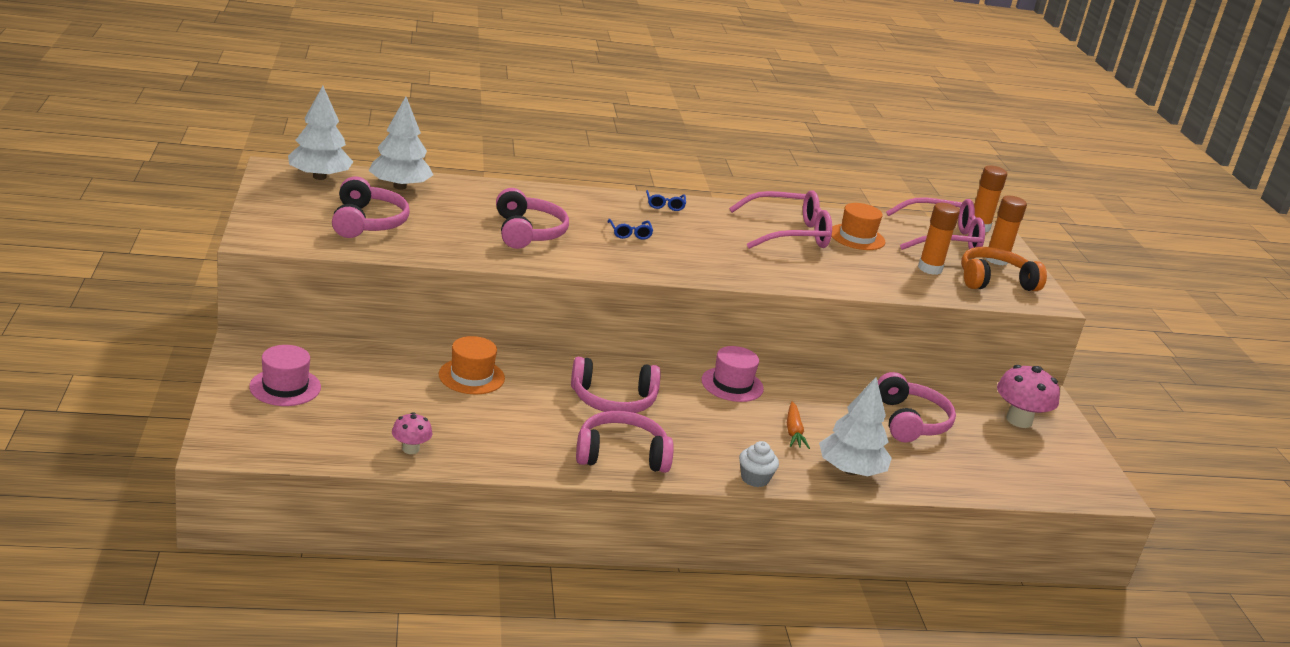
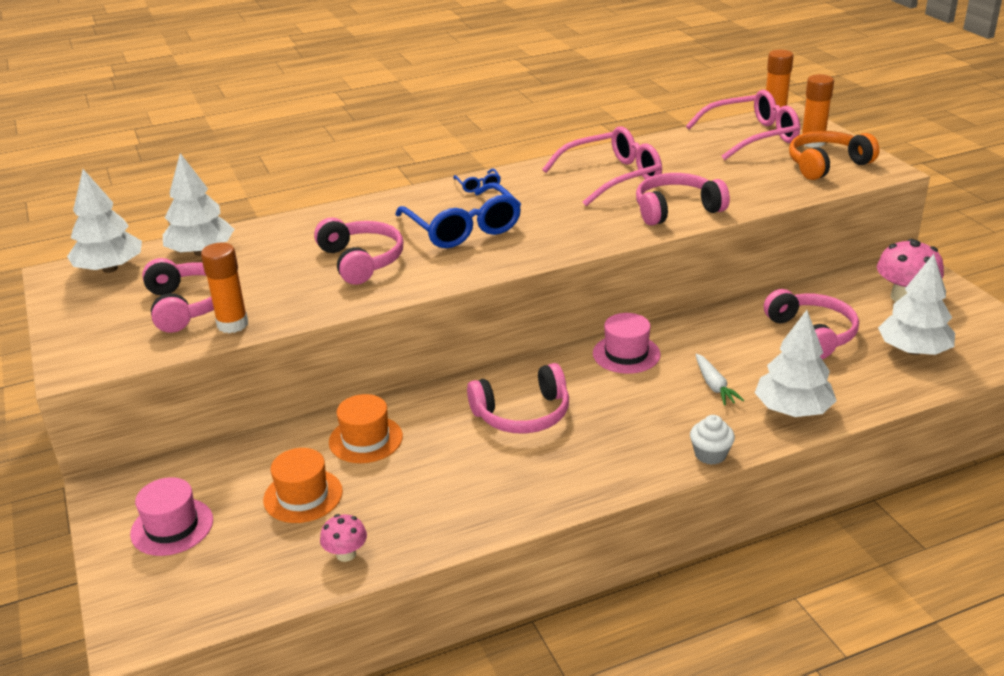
camera: 10 degrees left, 5 degrees up
(621, 455) = (566, 477): pink headphones -> pink headphones (676, 210)
(630, 233) = (463, 228): blue glasses -> blue glasses, size x2.35
(793, 431) = (714, 386): orange carrot -> white carrot
(857, 237) = (676, 160): orange hat -> orange hat (303, 496)
(930, 269) = (762, 171): orange glue stick -> orange glue stick (232, 324)
(994, 462) = (913, 350): none -> white tree

